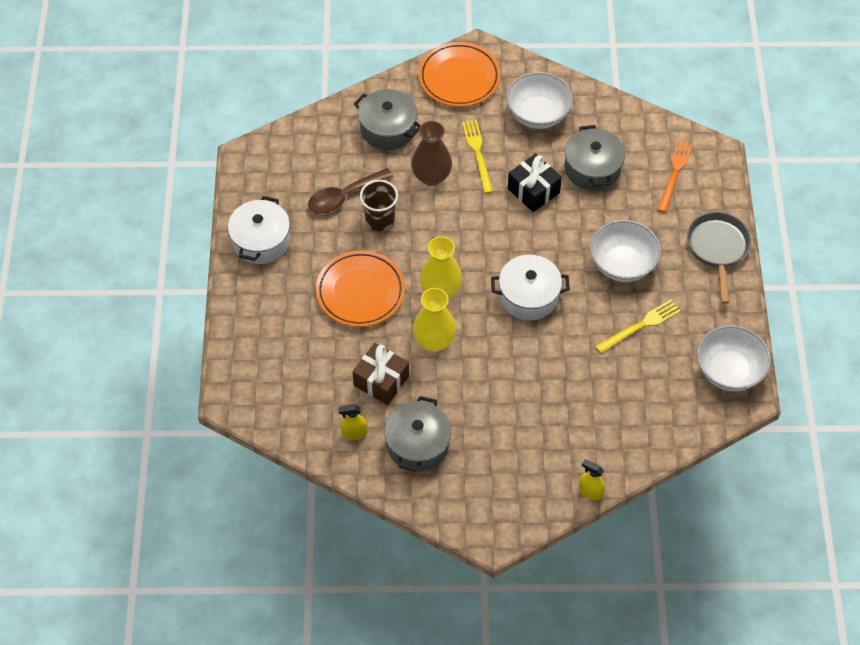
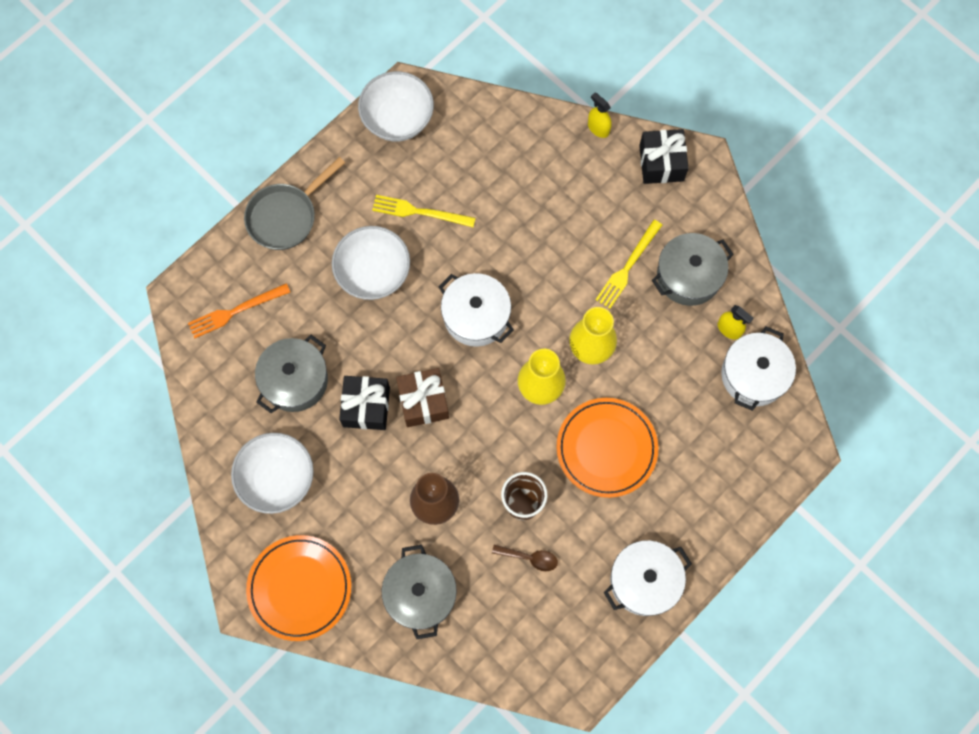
camera: 135 degrees left, 15 degrees up
(308, 418) = (753, 375): none -> white pot
(344, 196) = (529, 558): brown spoon -> brown spoon, size x0.59
(381, 381) = (666, 353): brown gift -> brown gift (423, 401)
(477, 153) = (371, 489): yellow fork -> yellow fork (628, 267)
(519, 507) = (661, 163): none -> black gift
(590, 491) = (598, 128): yellow spray bottle -> yellow spray bottle turned 150 degrees clockwise

